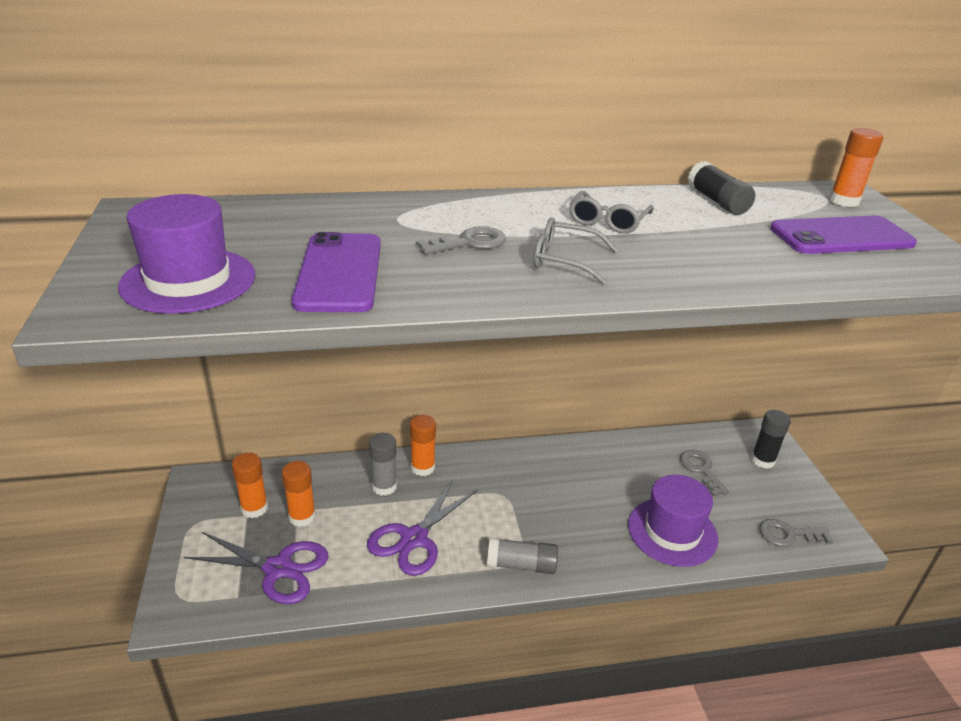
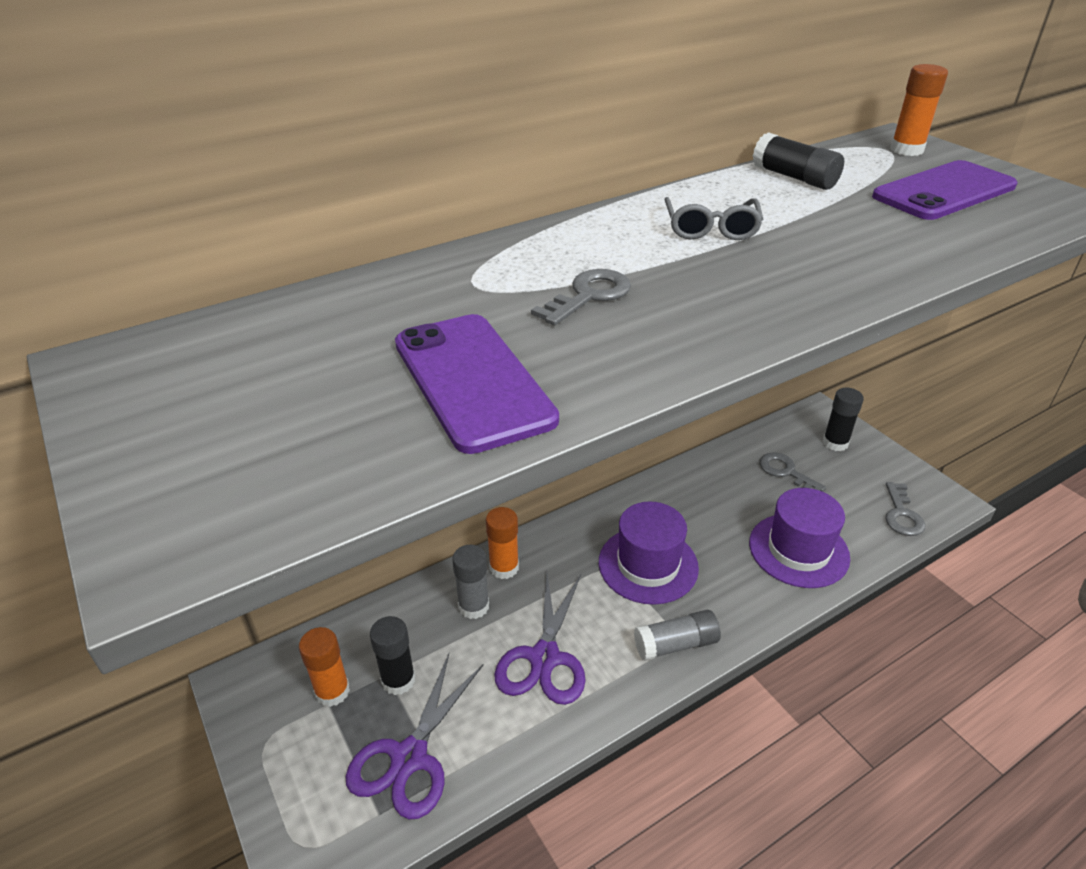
camera: 20 degrees left, 5 degrees up
(188, 281) = (278, 452): purple hat -> purple hat (648, 565)
(279, 569) = (409, 758): purple scissors -> purple scissors turned 120 degrees clockwise
(302, 517) = (398, 680): orange glue stick -> black glue stick
(564, 260) = (713, 291): grey glasses -> none
(788, 534) = (901, 514): grey key -> grey key turned 60 degrees counterclockwise

